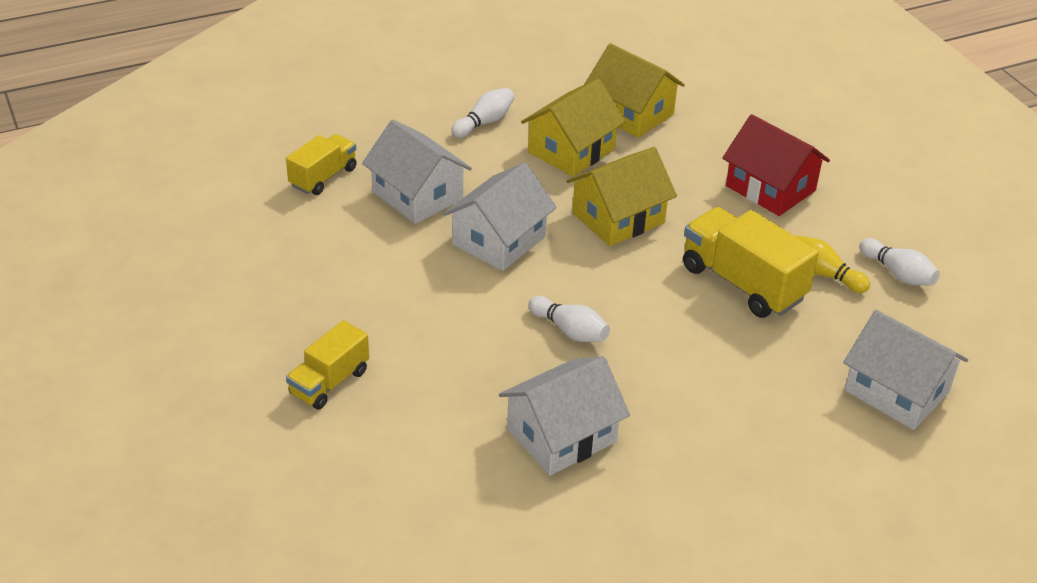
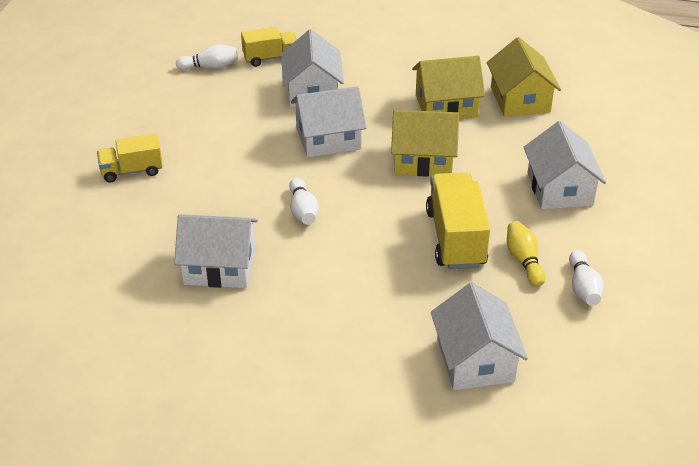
camera: 40 degrees right, 0 degrees up
(484, 122) = (410, 66): white bowling pin -> white bowling pin (210, 67)
(770, 188) = (559, 189): red house -> white house

